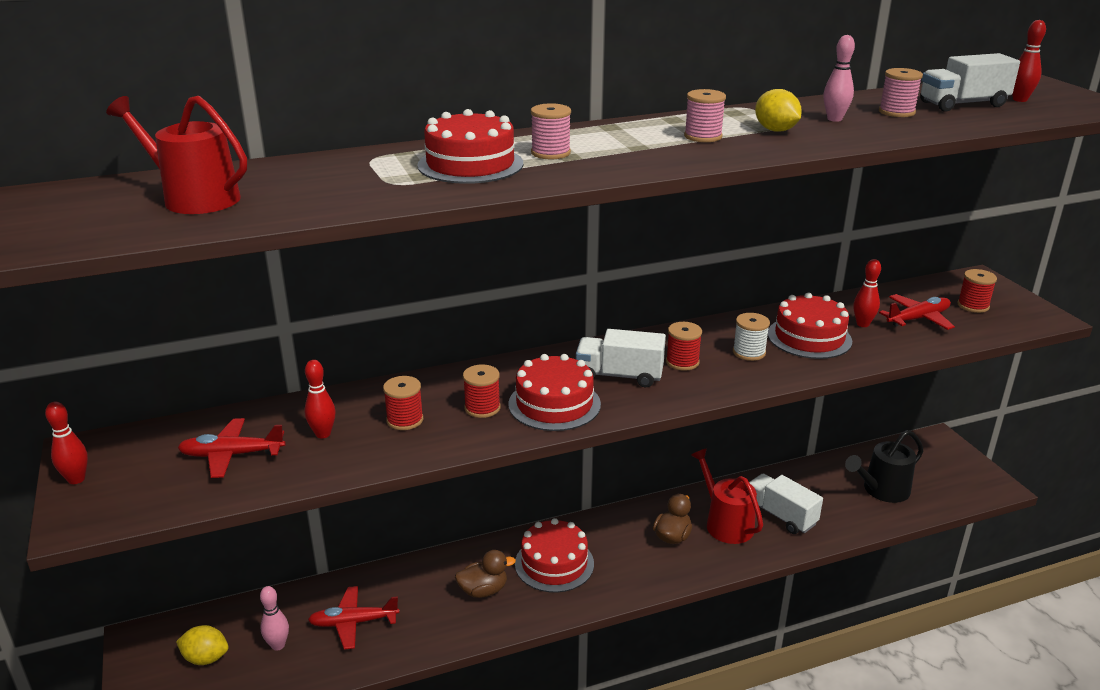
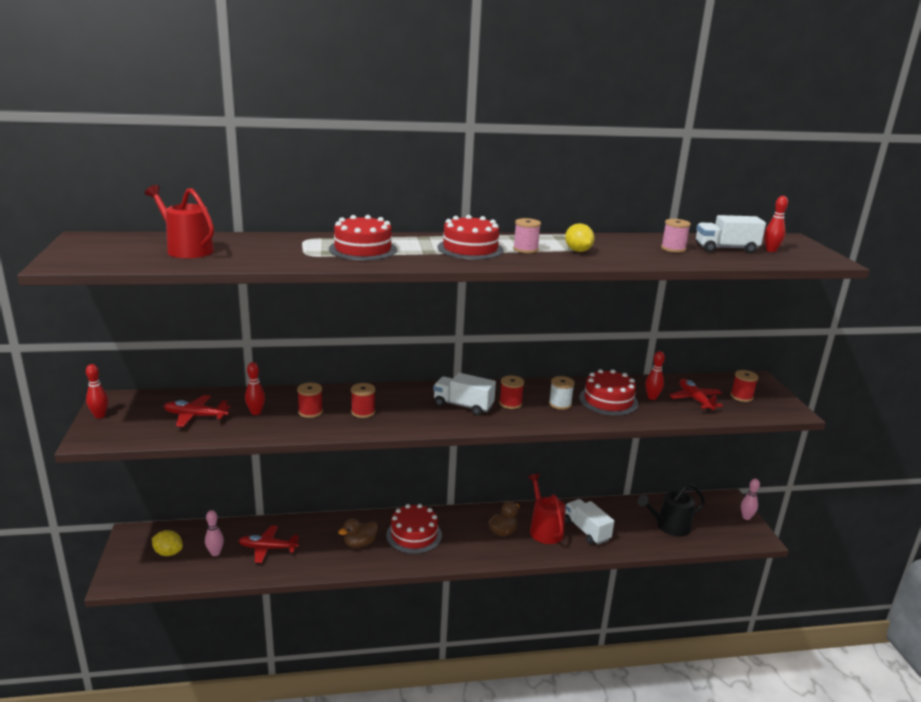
camera: 10 degrees right, 5 degrees down
(483, 590) = (360, 543): brown duck -> brown duck turned 150 degrees clockwise
(550, 153) = (418, 248): pink spool -> none
(554, 404) = (411, 416): red cake -> red cake (470, 248)
(834, 119) = (625, 248): pink bowling pin -> pink bowling pin (746, 517)
(918, 319) = (695, 399): red plane -> red plane turned 90 degrees counterclockwise

